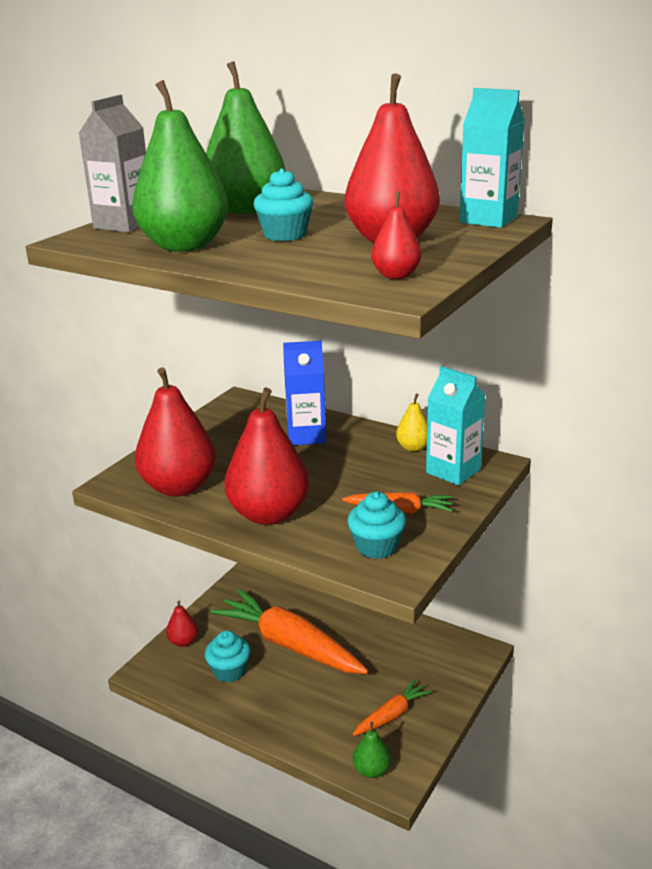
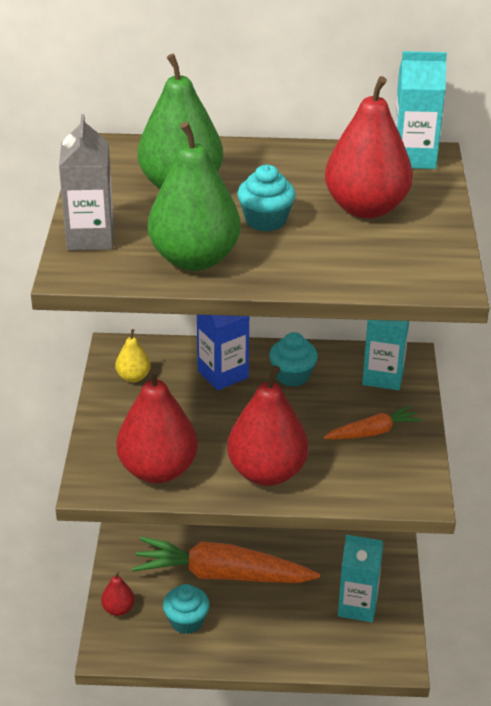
camera: 30 degrees left, 10 degrees up
(371, 770) = (374, 660): green pear -> none
(376, 546) = (383, 474): turquoise cupcake -> turquoise cupcake (292, 376)
(391, 715) = (357, 606): orange carrot -> turquoise carton
(396, 276) = (422, 260): red pear -> none
(413, 447) = (329, 360): yellow pear -> yellow pear (133, 377)

